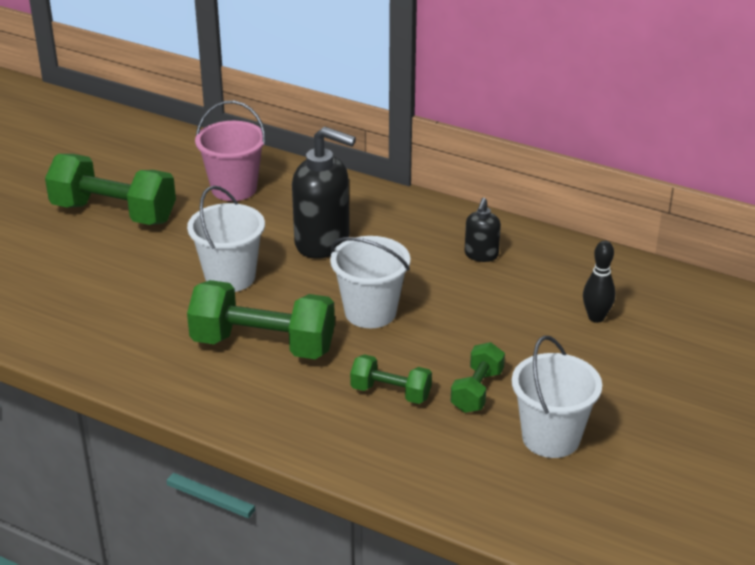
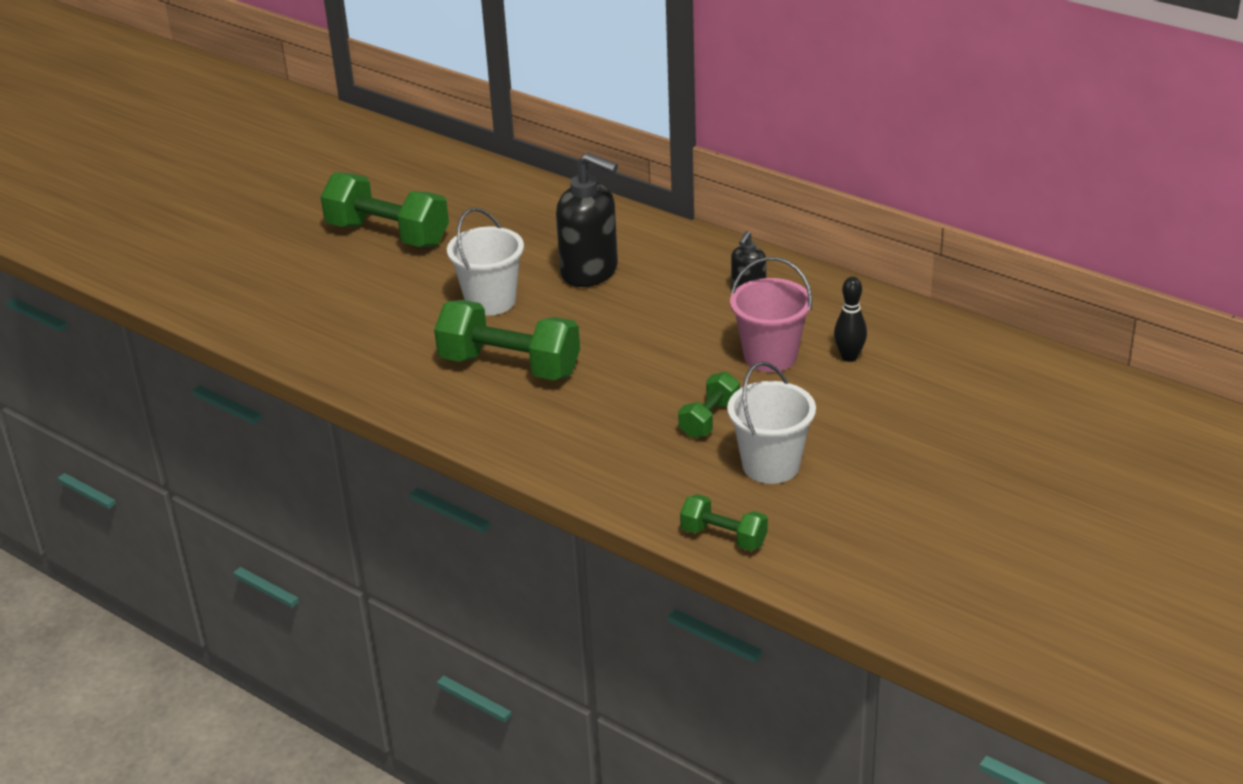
camera: 10 degrees right, 0 degrees up
(234, 188) = (512, 215): pink bucket -> pink bucket (770, 356)
(370, 312) = (622, 341): white bucket -> none
(391, 392) = (624, 416): green dumbbell -> green dumbbell (724, 537)

